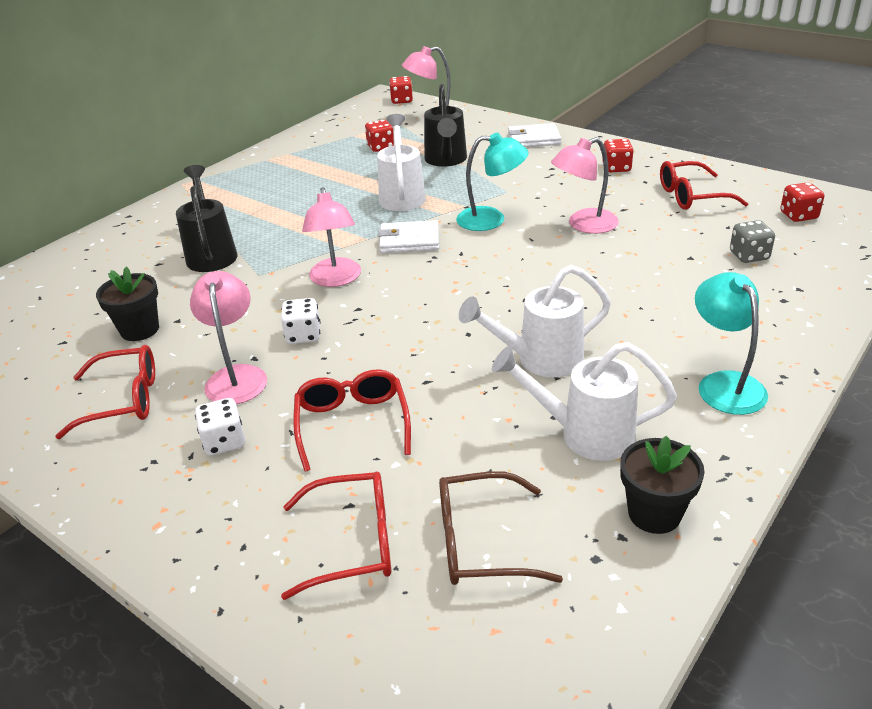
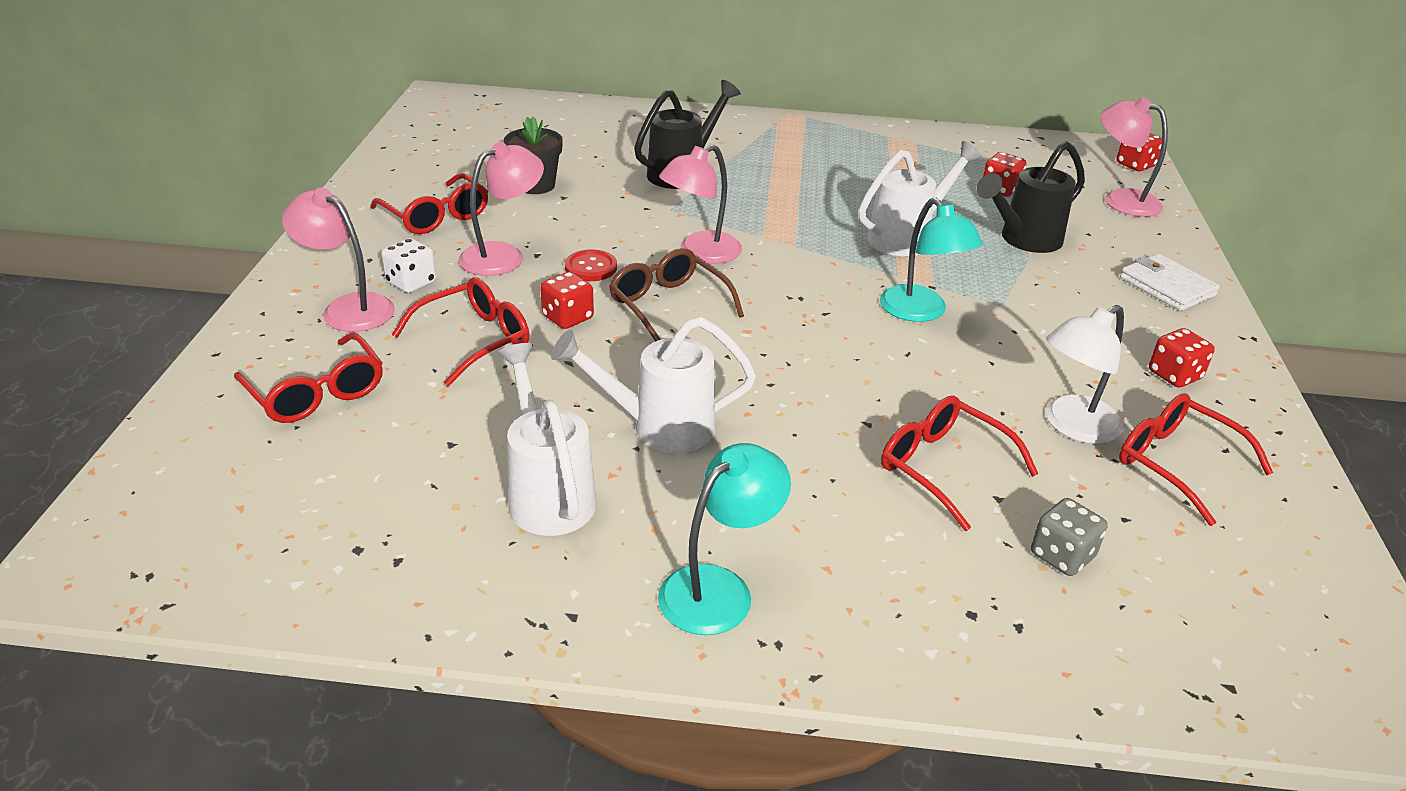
camera: 55 degrees right, 0 degrees up
(303, 335) = (591, 267): white dice -> red button
(409, 241) = (816, 272): white wallet -> none
(482, 542) = (349, 467): brown glasses -> brown glasses (669, 306)
(540, 360) = (660, 427): white watering can -> white watering can turned 45 degrees counterclockwise
(584, 225) = (985, 385): pink lamp -> pink lamp (348, 308)
(641, 212) = (1072, 426): none -> white lamp
(653, 265) = (944, 468): none -> red glasses
(654, 513) = (444, 577): black flower pot -> none
(798, 215) = (1248, 591): red dice -> red dice (568, 317)

